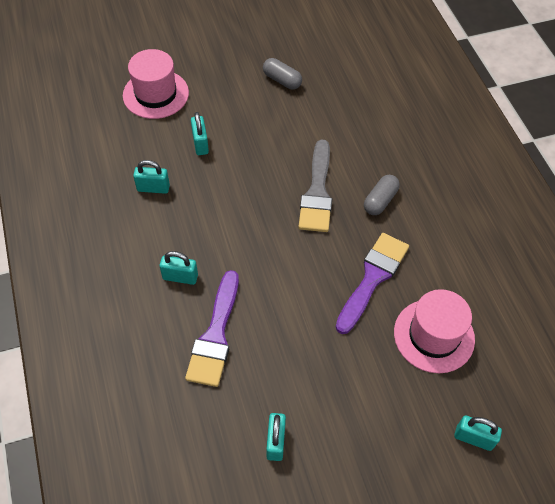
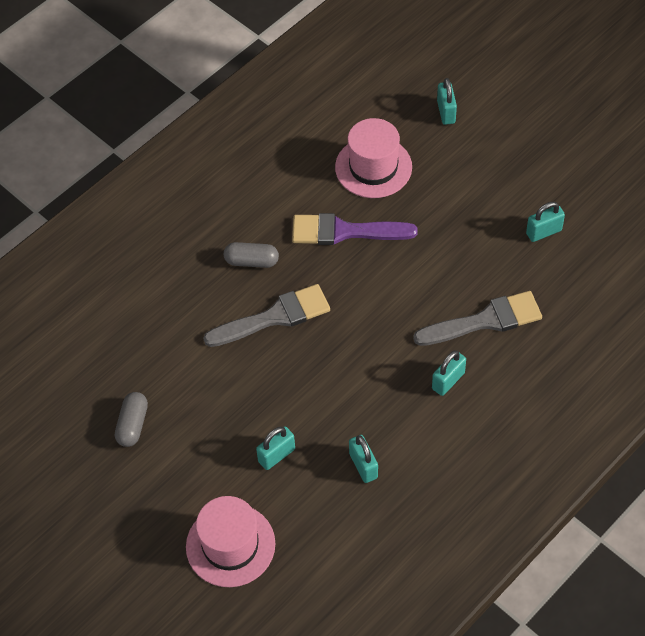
camera: 115 degrees left, 0 degrees up
(180, 277) = (448, 381): turquoise padlock -> turquoise padlock turned 60 degrees clockwise
(215, 335) = (485, 321): purple brush -> grey brush

